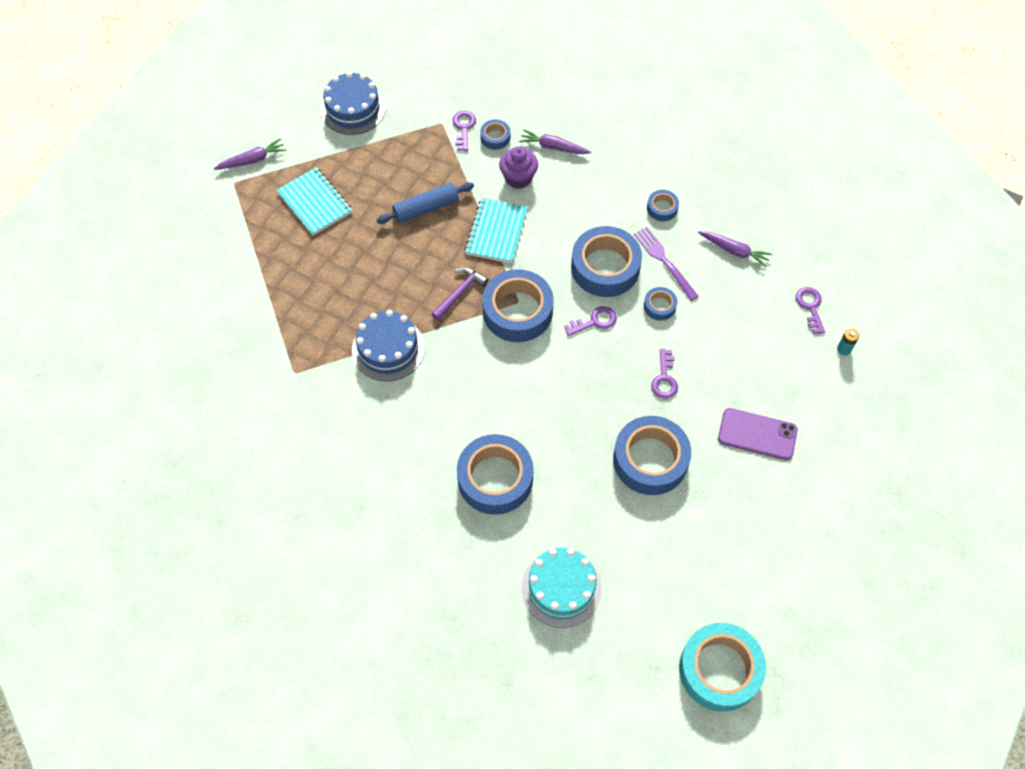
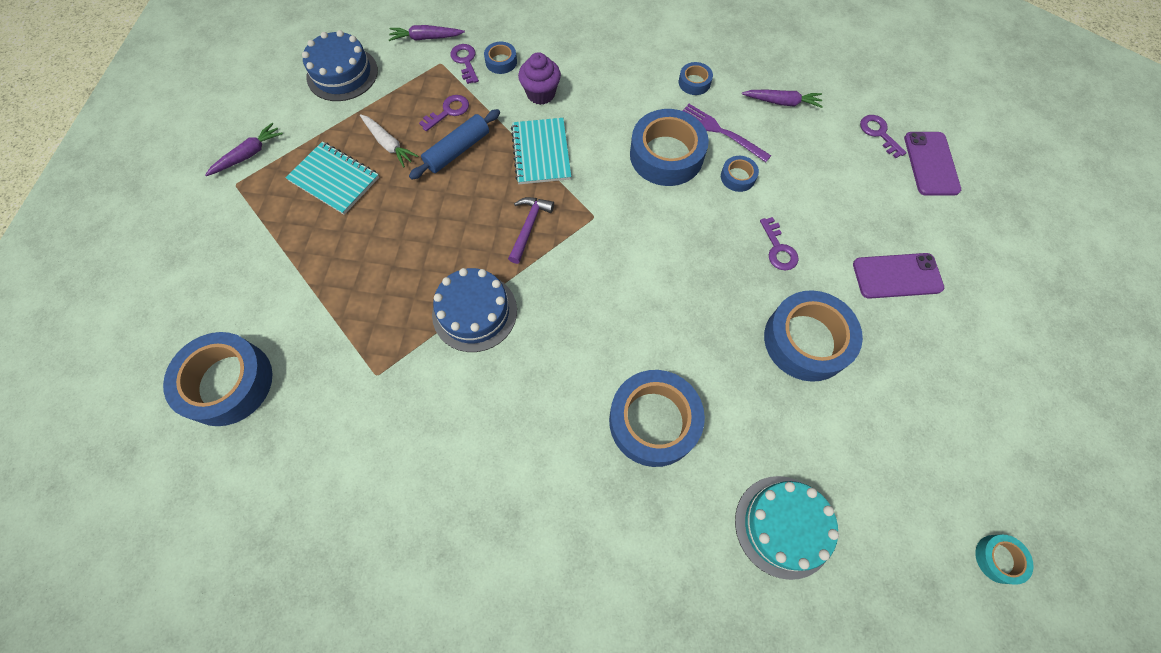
camera: 20 degrees left, 5 degrees up
(370, 185) = (388, 144): none -> white carrot
(517, 311) = (598, 227): blue tape -> blue tape (228, 383)
(553, 147) = (563, 55): purple carrot -> purple carrot (426, 38)
(595, 321) = (681, 212): purple key -> purple key (448, 111)
(719, 670) = (998, 559): turquoise tape -> turquoise tape, size x0.46
(844, 349) = (931, 164): turquoise battery -> purple phone

